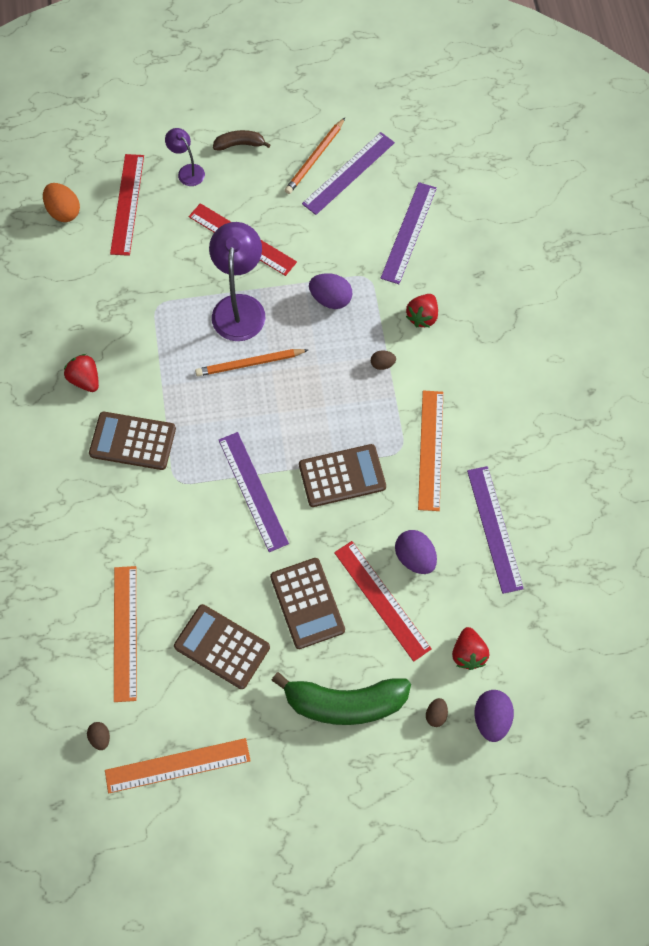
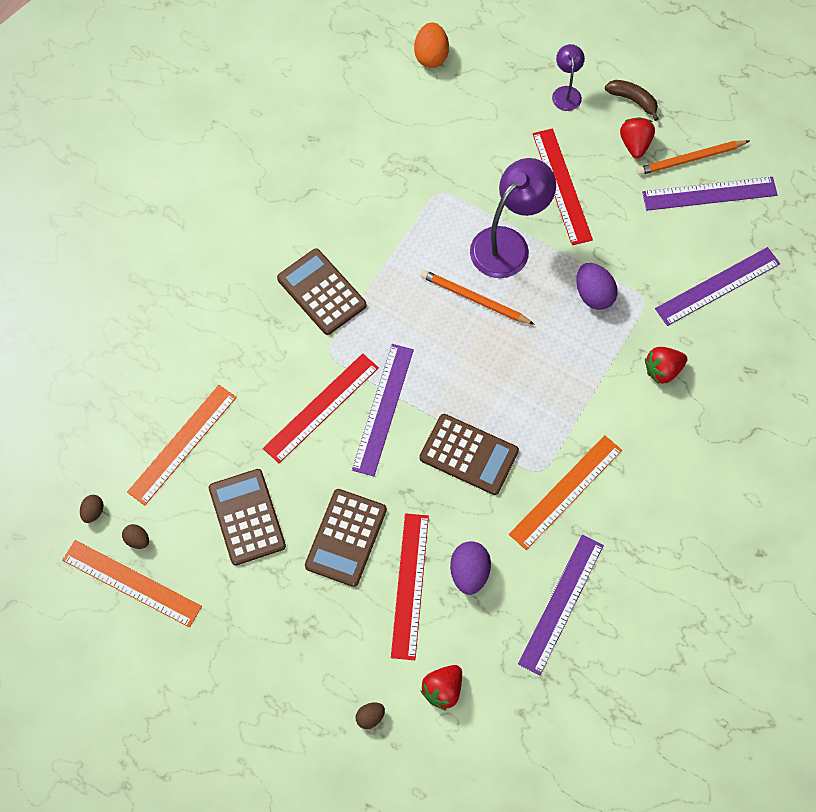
camera: 40 degrees right, 0 degrees up
(85, 379) = (327, 212): red strawberry -> red strawberry (635, 144)
(127, 204) = (490, 86): red ruler -> red ruler (321, 408)
(344, 703) = (304, 644): green banana -> none
(382, 364) = (589, 385): brown egg -> brown egg (137, 540)
(491, 718) = (413, 760): purple egg -> none

